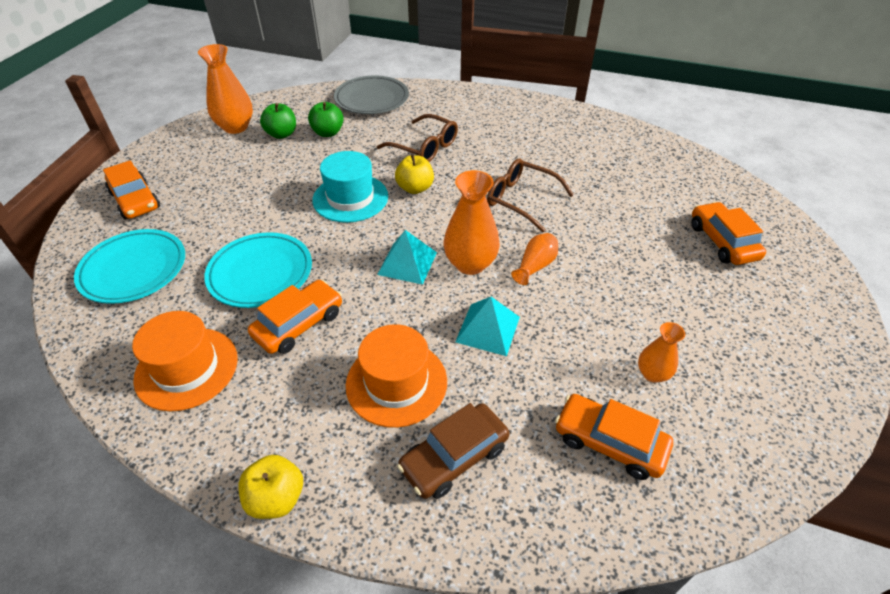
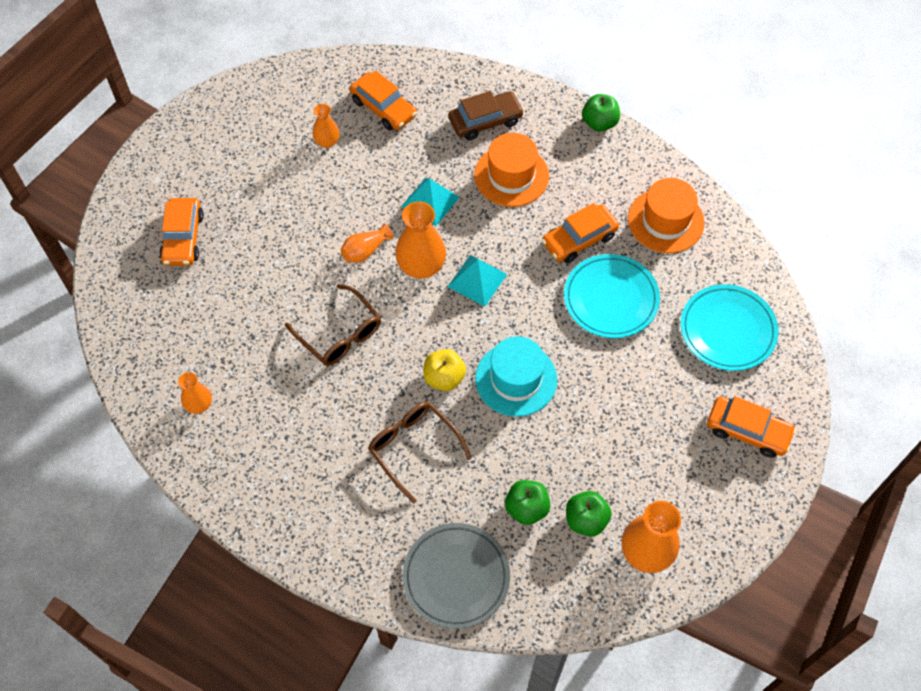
camera: 165 degrees left, 15 degrees up
(135, 200) = (747, 431): orange car -> orange car turned 135 degrees clockwise
(276, 498) = (599, 123): yellow apple -> green apple
(604, 142) = (199, 405): none -> orange vase

